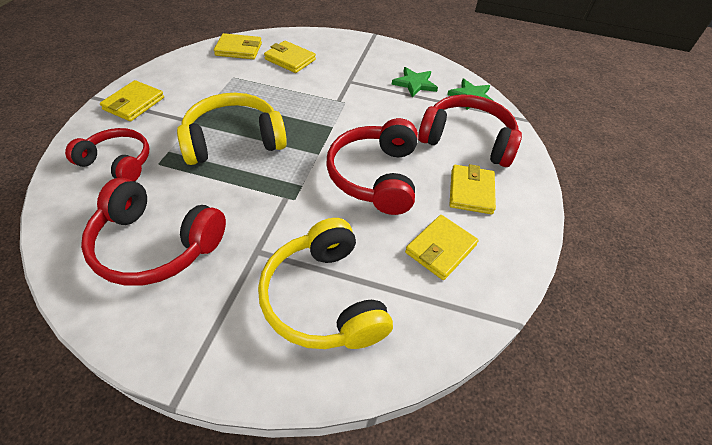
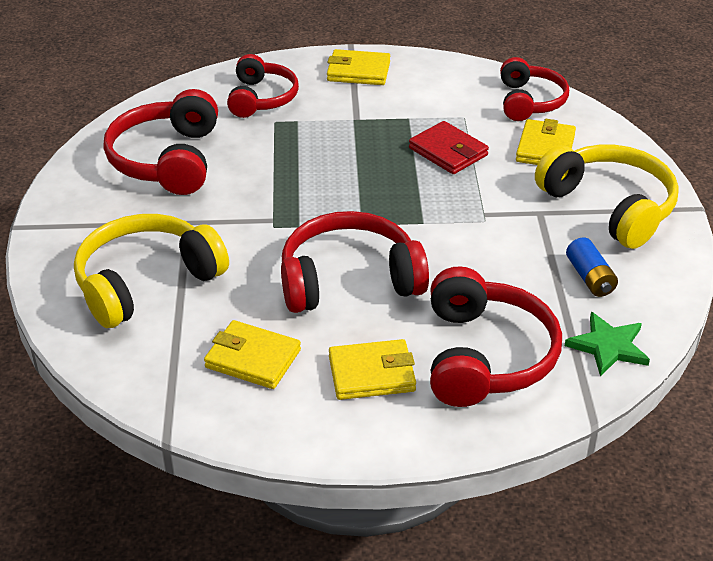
camera: 75 degrees right, 10 degrees down
(234, 140) = (343, 156): yellow headphones -> yellow headphones (610, 206)
(239, 49) = (530, 101): yellow wallet -> red headphones
(265, 94) = (448, 152): none -> red wallet
(414, 83) = (590, 278): green star -> blue battery

